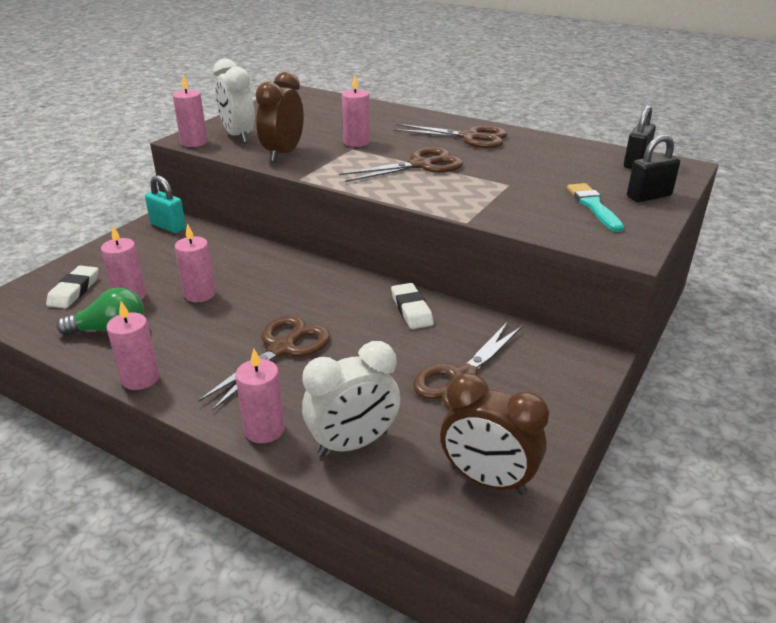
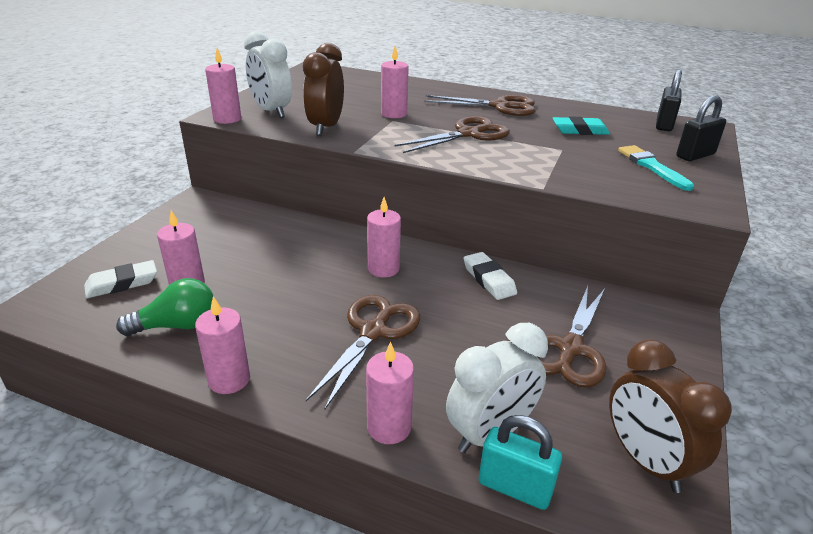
camera: 10 degrees left, 0 degrees up
(74, 291) = (122, 283): white eraser -> white eraser turned 60 degrees clockwise
(168, 226) = (205, 207): turquoise padlock -> turquoise padlock (514, 487)
(200, 294) = (264, 278): pink candle -> pink candle (383, 269)
(487, 480) = (645, 461): brown clock -> brown clock turned 45 degrees clockwise
(539, 165) = (579, 130): none -> turquoise eraser

